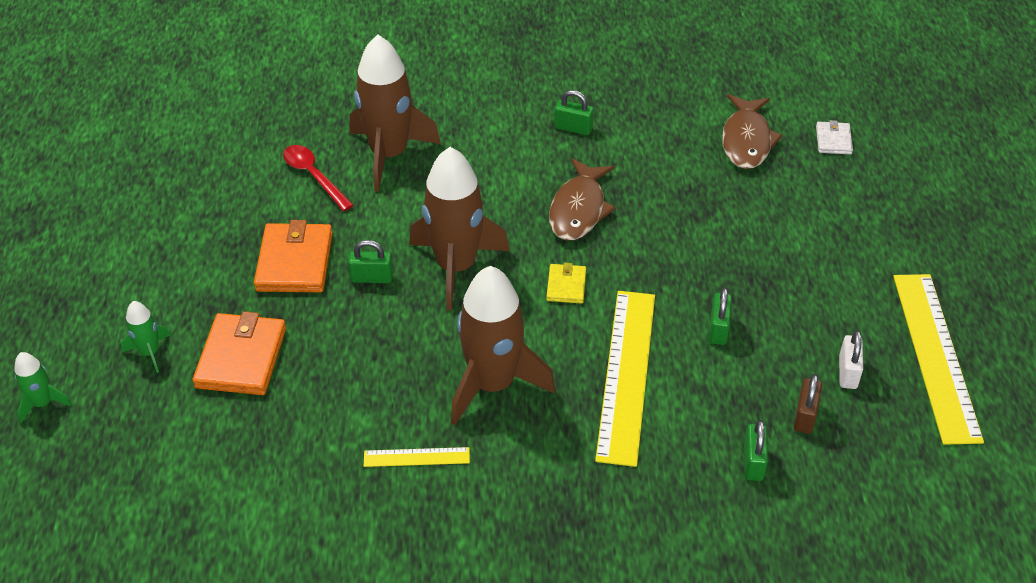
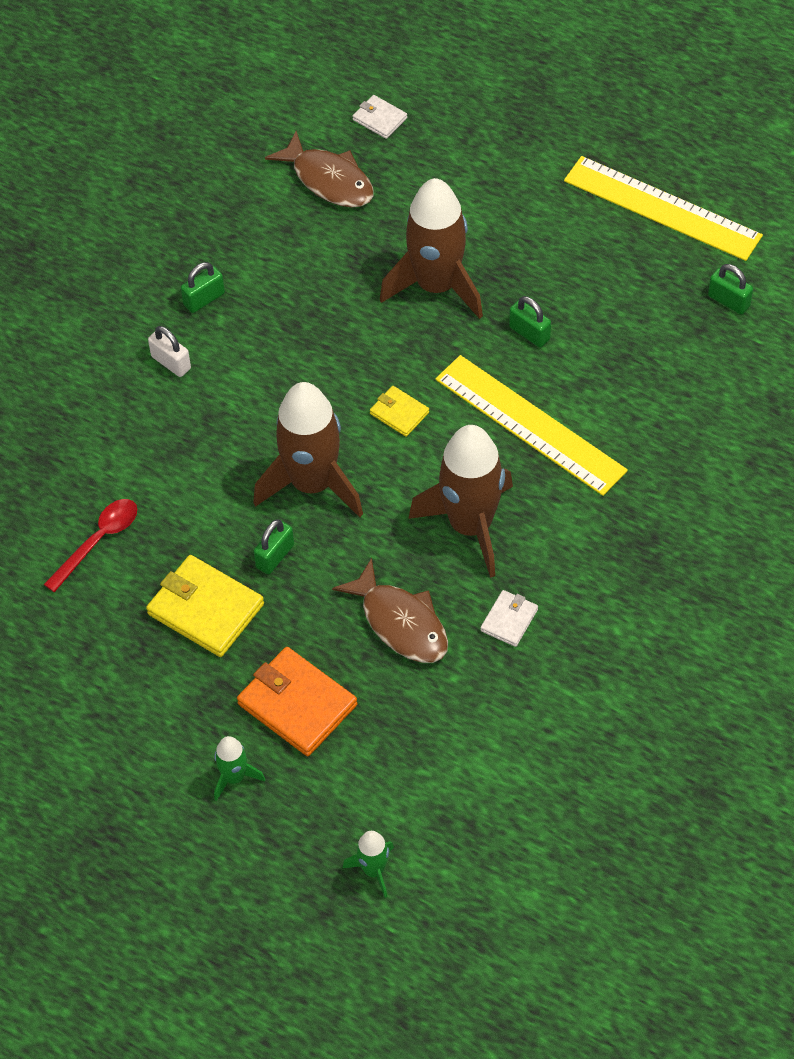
camera: 55 degrees left, 10 degrees up
(43, 403) = (234, 891): green rocket -> green rocket (373, 870)
(294, 262) = (205, 609): orange wallet -> yellow wallet
(314, 176) = (98, 541): red spoon -> red spoon turned 135 degrees clockwise
(389, 155) = (118, 464): brown rocket -> brown rocket (436, 286)
(416, 457) = (509, 620): yellow ruler -> white wallet
(579, 209) = (314, 353): brown fish -> brown fish (400, 623)
(753, 462) = (677, 391): green padlock -> green padlock (728, 301)
(805, 416) = (658, 330): brown padlock -> none
(847, 372) = (637, 275): white padlock -> white padlock (171, 362)

